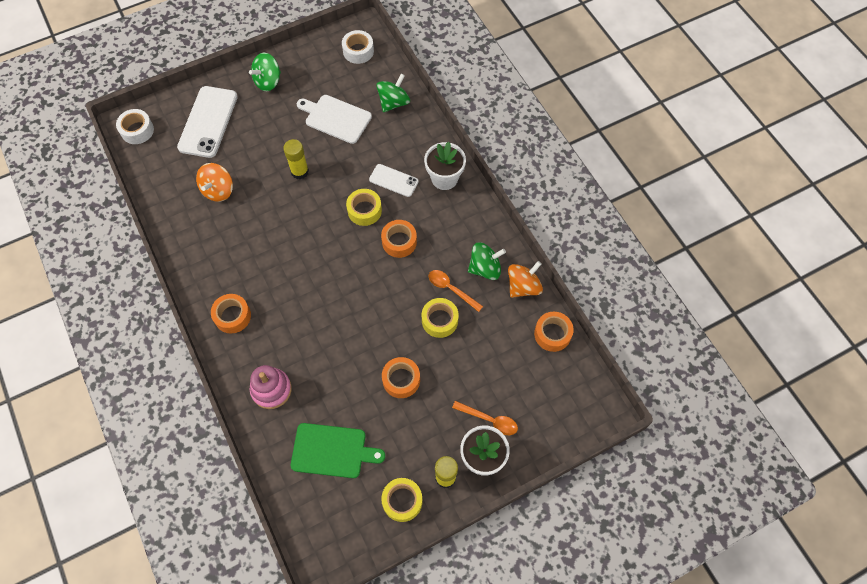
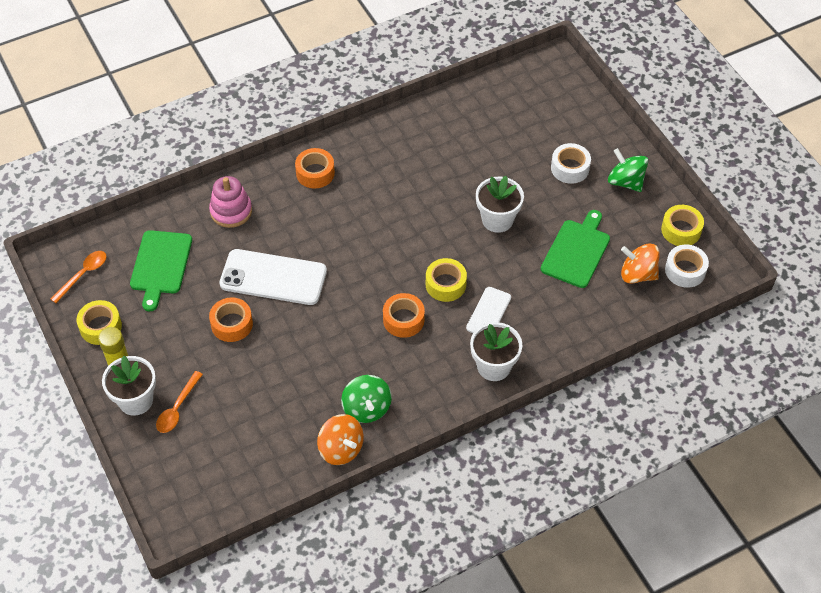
camera: 90 degrees right, 10 degrees down
(137, 130) = (545, 71): white tape -> white tape (570, 168)
(208, 122) = (561, 131): white phone -> white phone (273, 277)
(218, 190) = (469, 148): orange spinning top -> orange spinning top (637, 274)
(299, 171) = (497, 220): yellow glue stick -> white flower pot
(336, 118) = (577, 251): white cutting board -> green cutting board
(393, 102) = (606, 311): green spinning top -> none
(439, 320) = (300, 361): yellow tape -> yellow tape (681, 230)
(451, 289) = (340, 372): orange spoon -> orange spoon (83, 275)
(552, 334) = (276, 478): orange tape -> none

